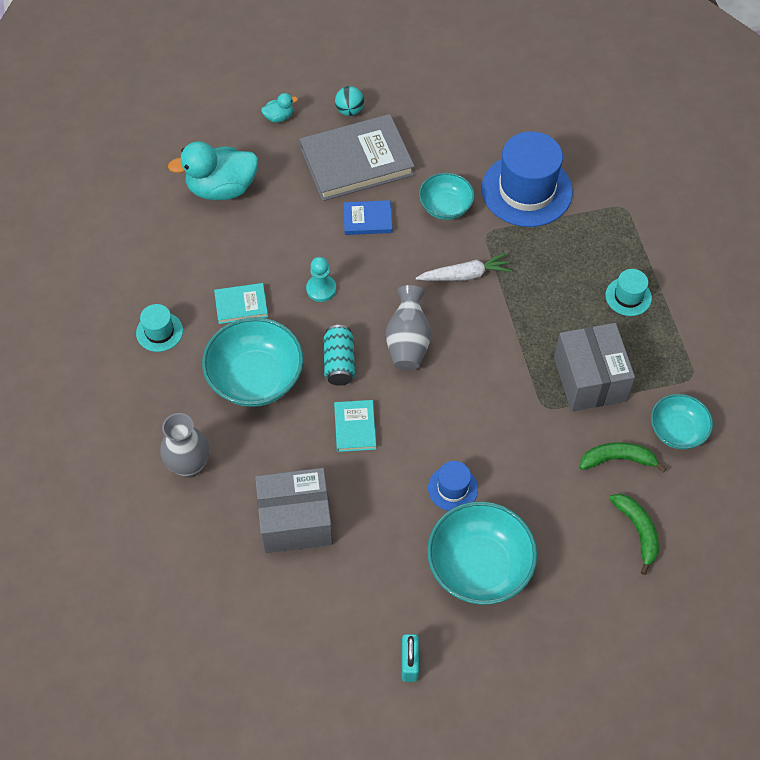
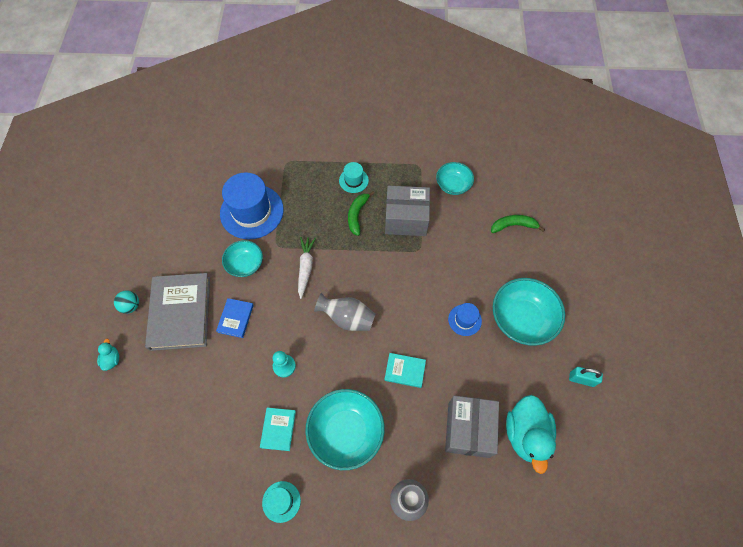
camera: 75 degrees left, 5 degrees up
(221, 188) = (162, 421): turquoise duck -> turquoise duck (526, 434)
(339, 362) = (350, 368): turquoise can -> none
(617, 459) = (464, 221): green banana -> green banana (357, 215)

